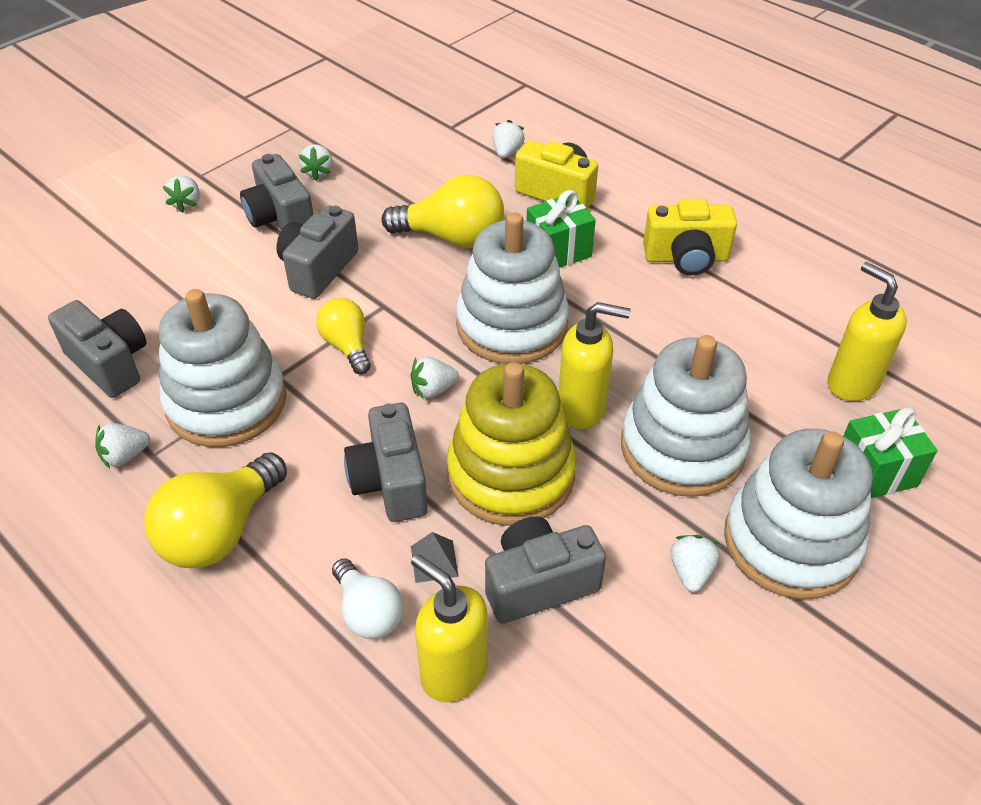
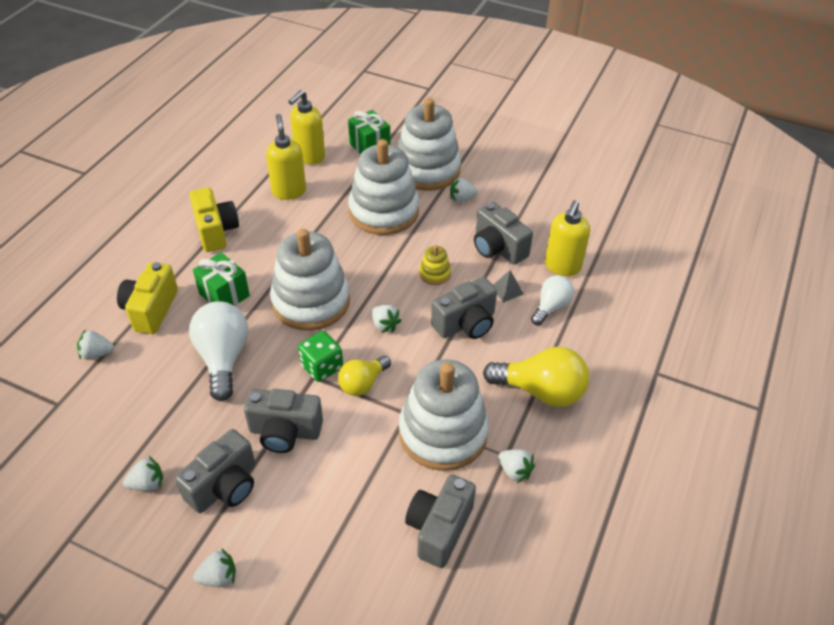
camera: 110 degrees left, 0 degrees up
(394, 315) = (322, 367): none -> green dice
(452, 238) = (223, 358): yellow light bulb -> white light bulb
(511, 474) = (435, 274): yellow stacking toy -> yellow stacking toy, size x0.42
(582, 408) = (372, 255): yellow soap dispenser -> yellow soap dispenser (289, 191)

